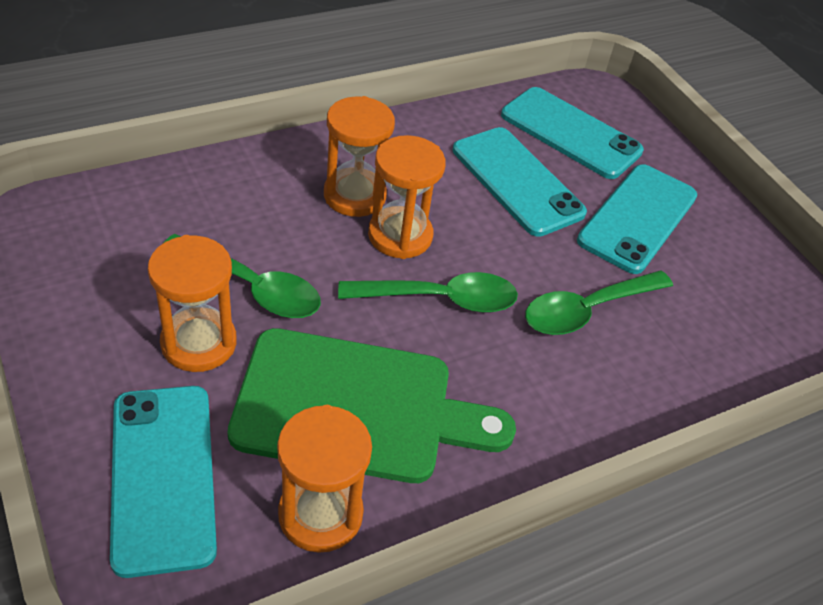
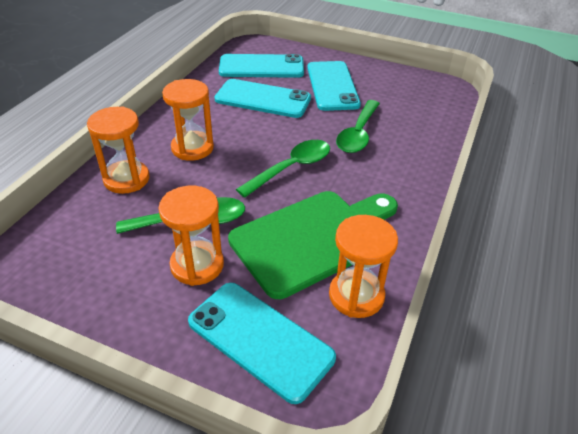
camera: 35 degrees left, 5 degrees down
(400, 235) = (238, 152): orange hourglass -> orange hourglass (126, 179)

